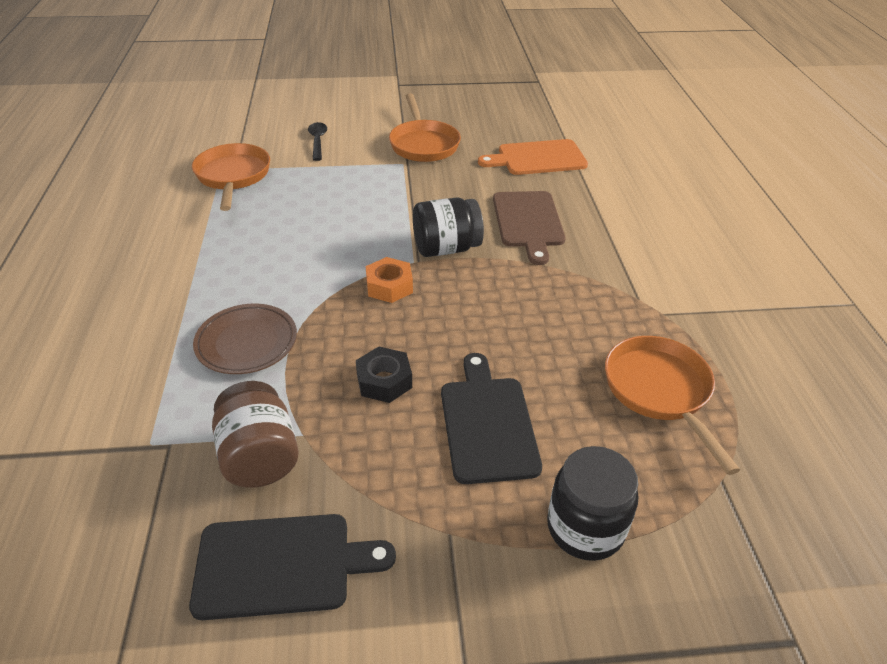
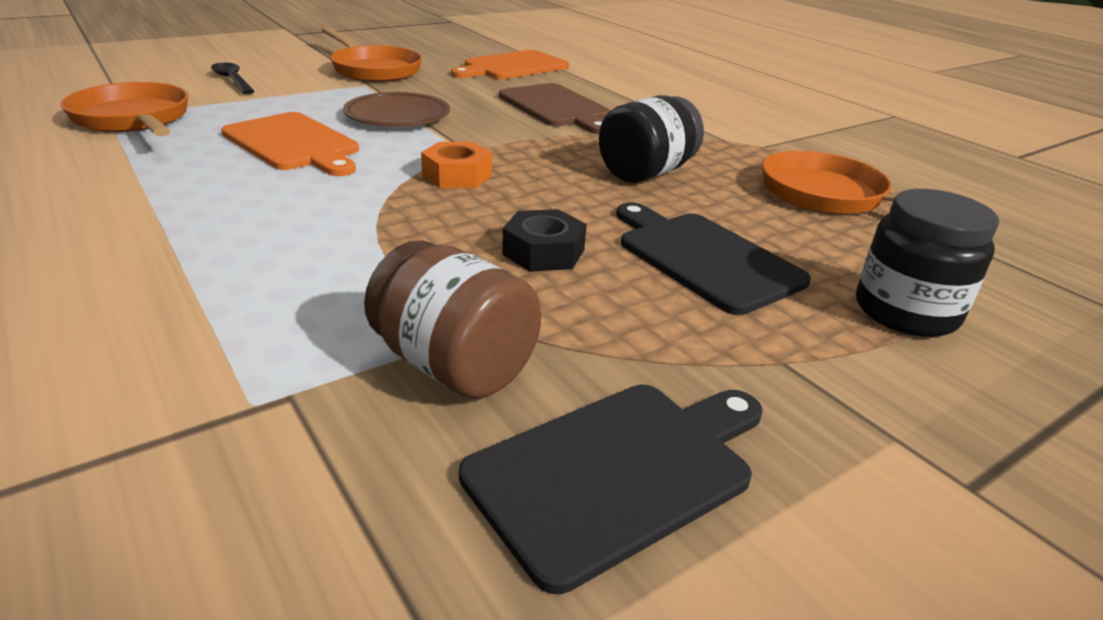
camera: 30 degrees left, 10 degrees down
(247, 343) = (312, 259): brown plate -> brown plate (397, 116)
(310, 225) = (294, 144): none -> orange cutting board
(446, 248) = (490, 137): black jar -> black jar (646, 173)

